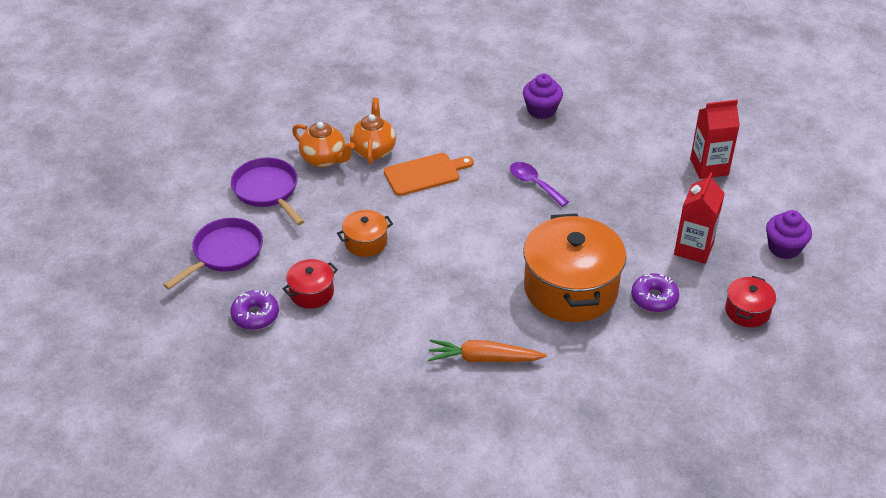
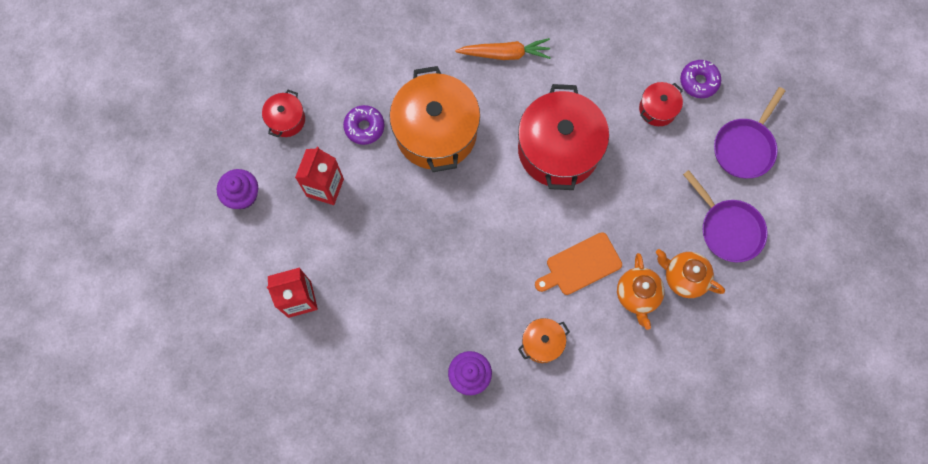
camera: 175 degrees right, 30 degrees up
(365, 242) = (622, 170): orange pot -> orange pot (542, 343)
(432, 264) = (558, 149): none -> red pot
(534, 184) = (473, 260): purple spoon -> none

